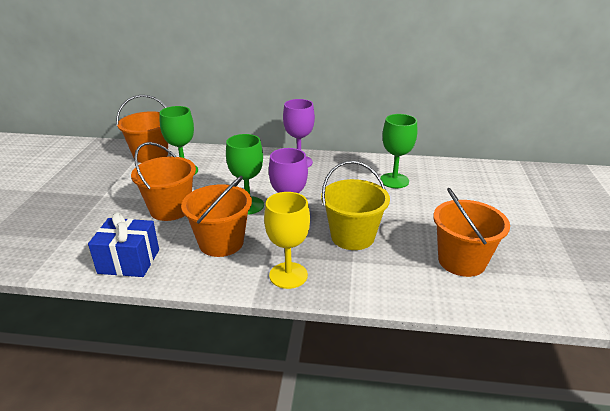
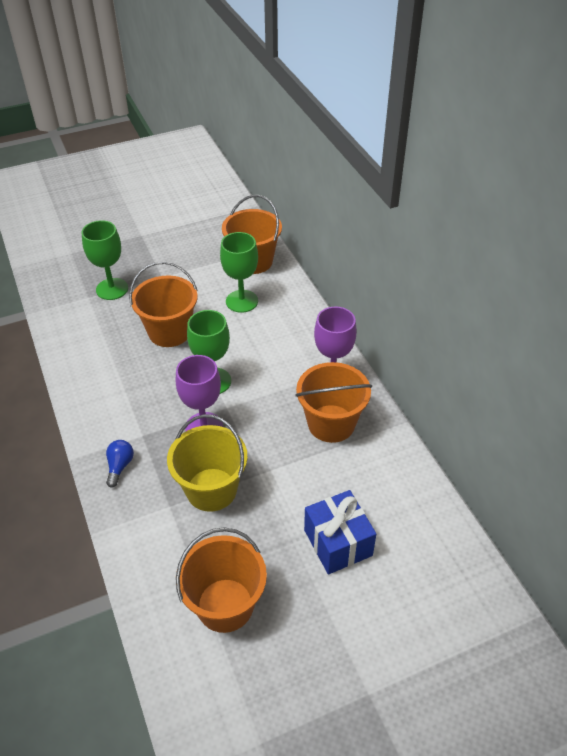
camera: 60 degrees right, 15 degrees up
(129, 261) = (81, 352): blue gift -> blue gift (338, 543)
(221, 243) = (140, 395): orange bucket -> orange bucket (331, 423)
(288, 275) = (120, 466): yellow goblet -> blue light bulb
(394, 181) = (358, 483): green goblet -> green goblet (112, 289)

